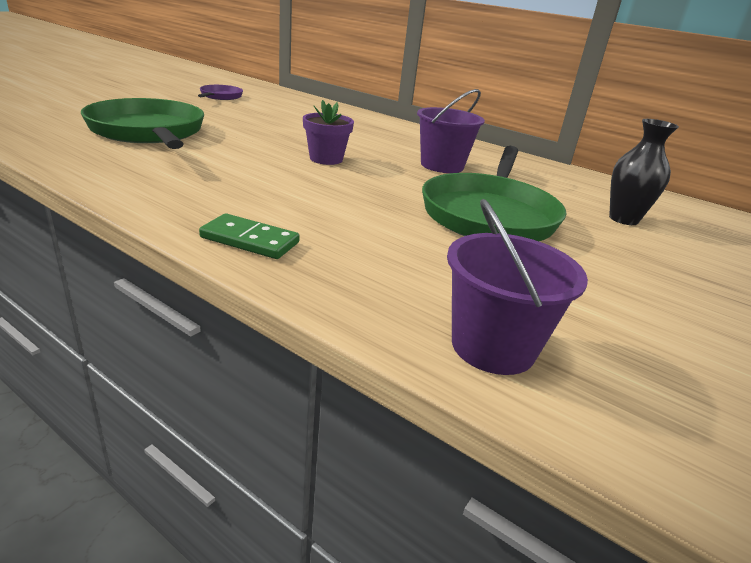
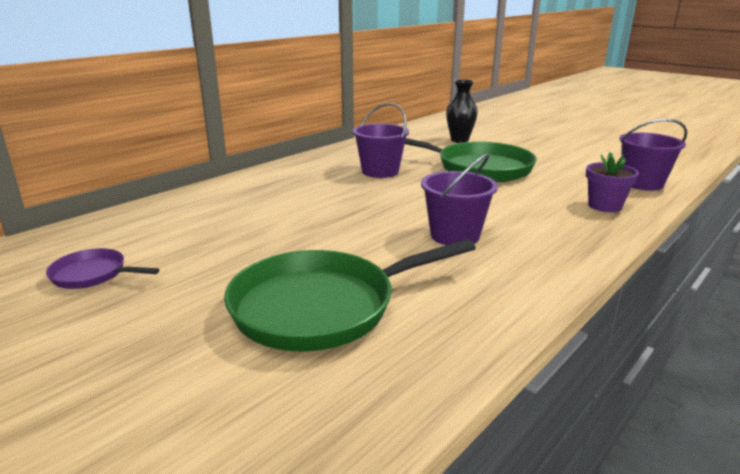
camera: 80 degrees left, 5 degrees down
(249, 240) = (586, 234): green domino -> none
(258, 177) = (455, 235): none -> purple bucket
(326, 159) = (385, 210): purple flower pot -> purple flower pot (604, 206)

